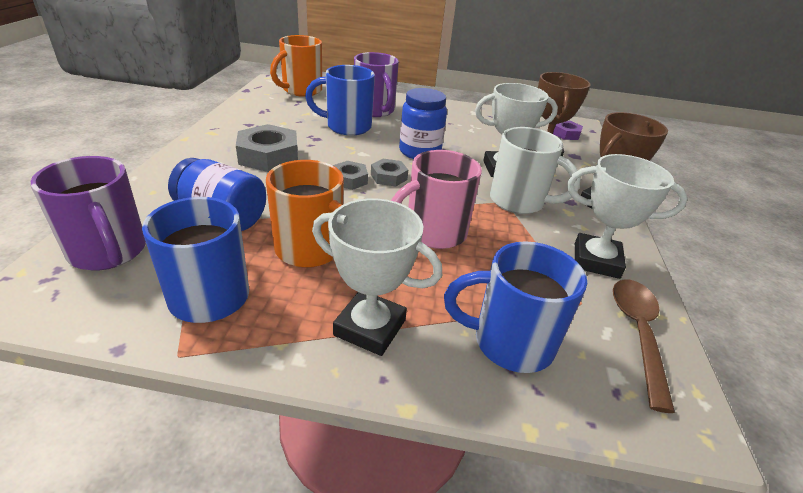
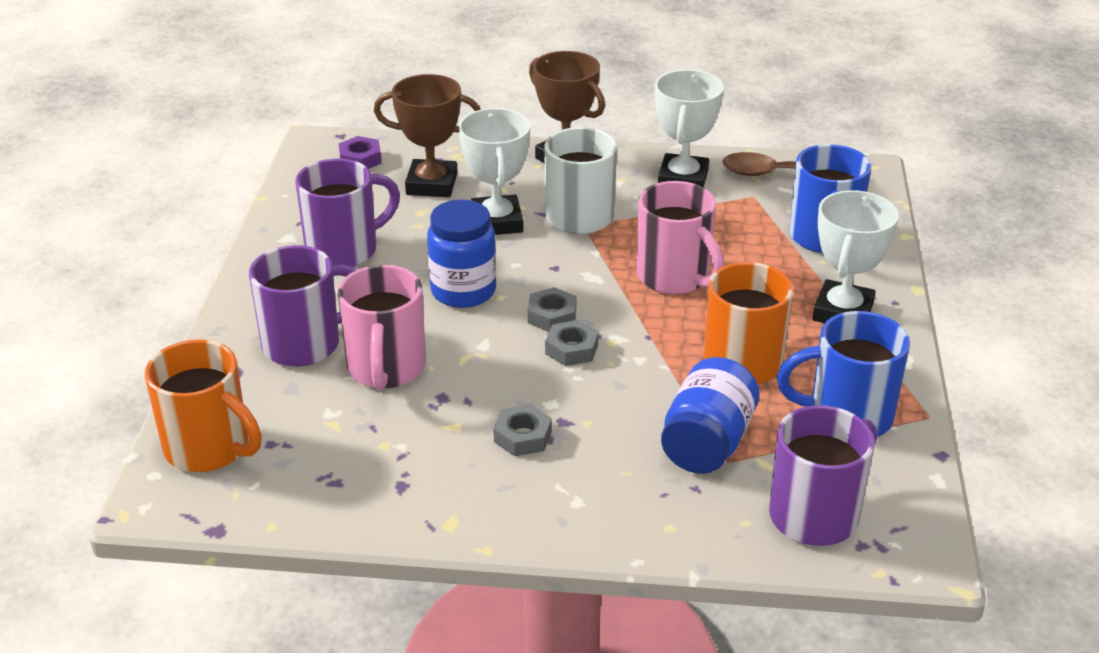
camera: 90 degrees left, 0 degrees up
(268, 156) = (522, 437): grey nut -> grey nut, size x0.56
(346, 127) = (386, 369): blue mug -> pink mug
(462, 124) = (345, 250): none -> purple mug

